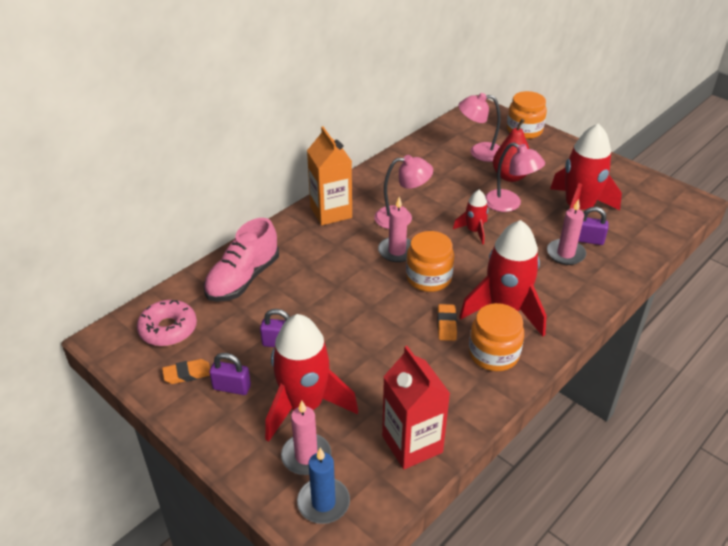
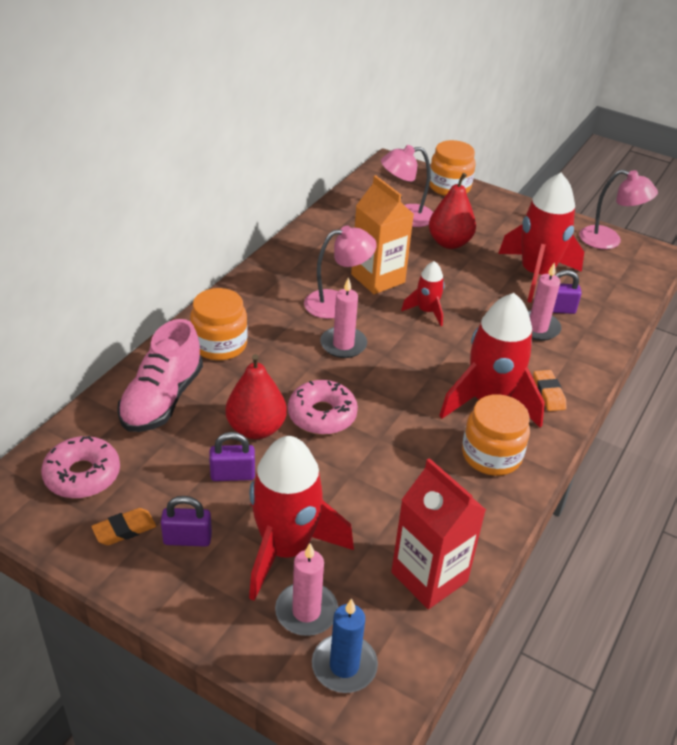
camera: 15 degrees left, 0 degrees up
(308, 310) = (256, 428): none -> red pear
(331, 212) = (249, 304): orange carton -> orange carton (378, 278)
(363, 305) = (322, 415): none -> pink donut
(428, 278) = (390, 373): orange jar -> orange jar (219, 345)
(446, 325) = (427, 427): orange eraser -> orange eraser (548, 393)
(509, 204) = (458, 275): pink lamp -> pink lamp (609, 240)

